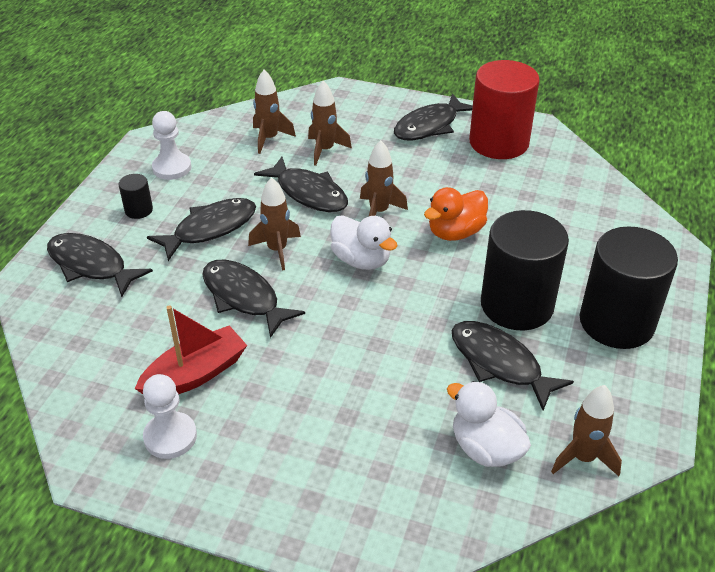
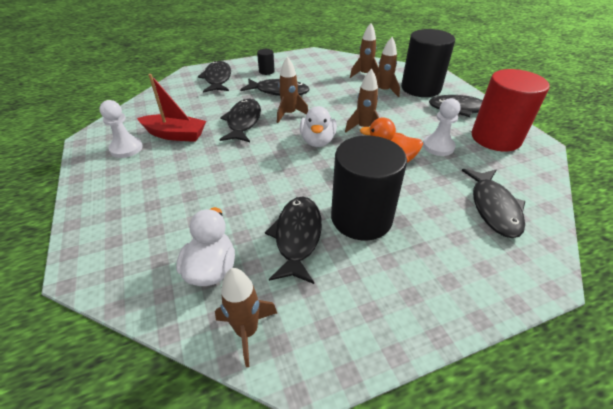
camera: 50 degrees right, 0 degrees up
(172, 168) = (305, 65): white pawn -> white pawn (438, 146)
(308, 193) = (344, 102): black fish -> black fish (493, 208)
(616, 322) = (412, 280): black cylinder -> black cylinder (421, 88)

